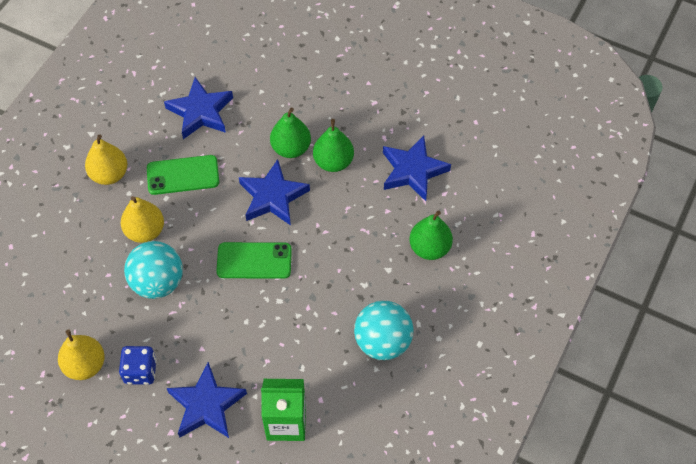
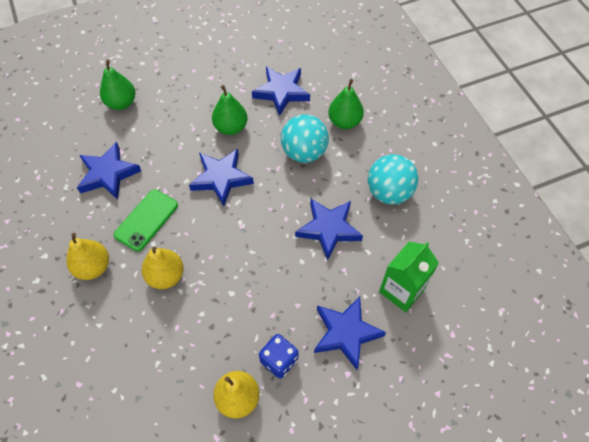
camera: 50 degrees left, 0 degrees up
(158, 282) = (216, 297): turquoise ball -> turquoise ball (304, 152)
(254, 261) = (259, 223): green phone -> none
(291, 148) = (195, 143): green pear -> green pear (121, 103)
(297, 319) = (329, 229): none -> blue star

